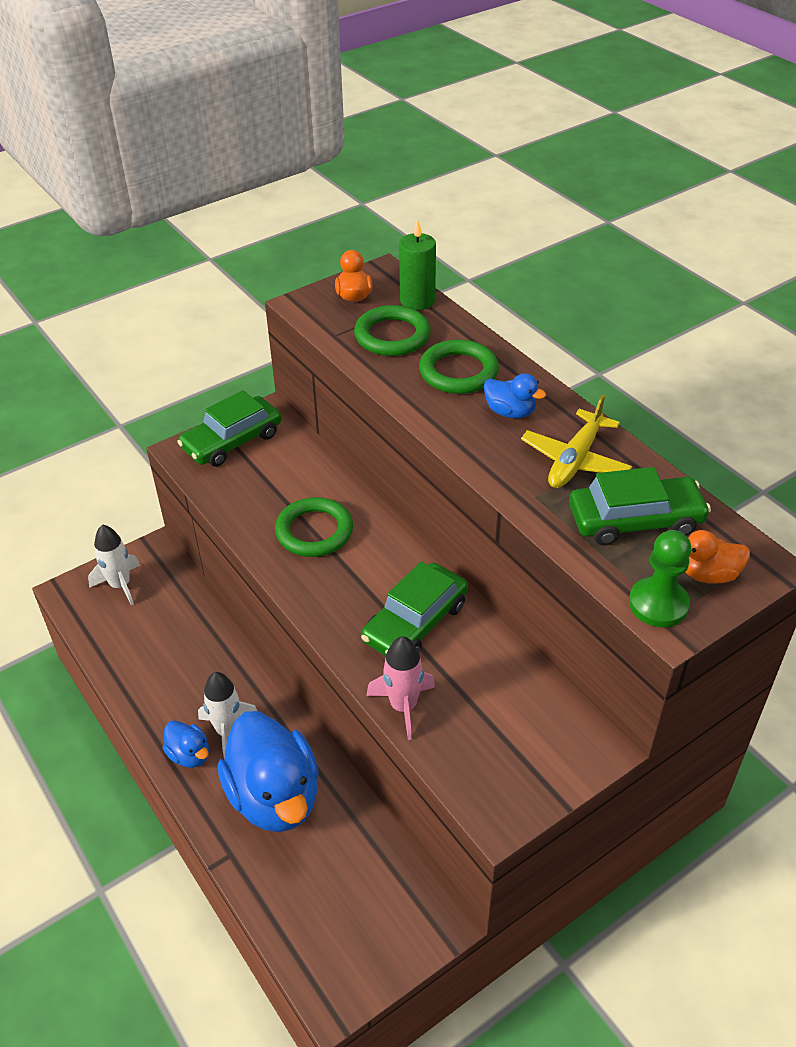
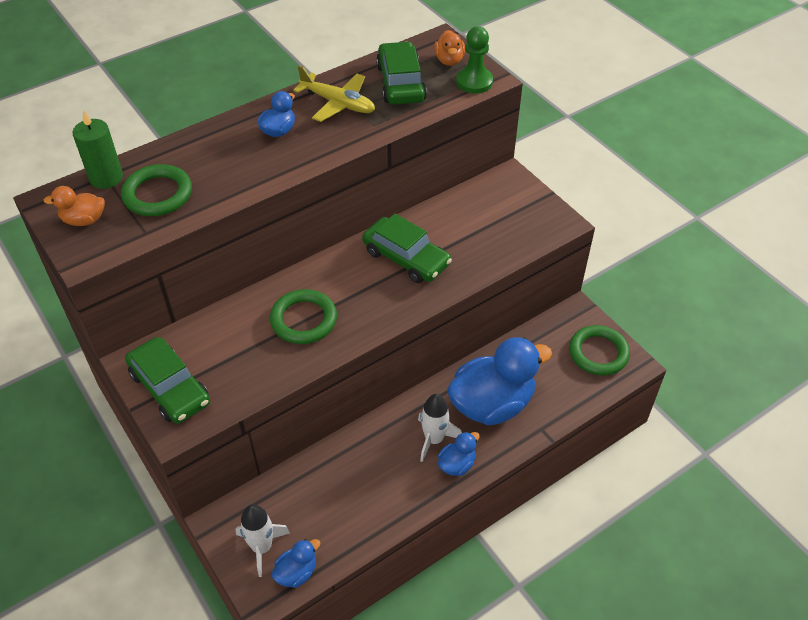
camera: 90 degrees left, 5 degrees up
(87, 614) = (296, 572): none -> blue duck
(403, 706) = (482, 265): pink rocket -> none
(458, 372) = (221, 156): green ring -> green ring (598, 353)

